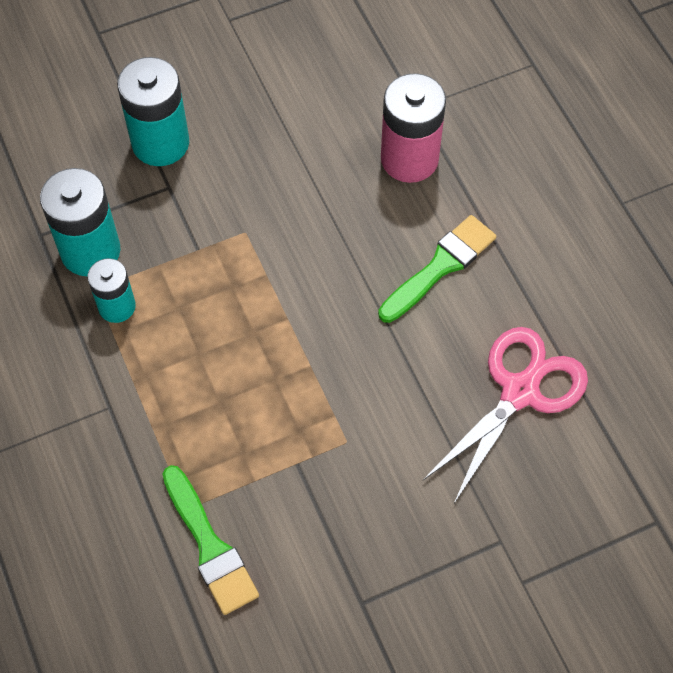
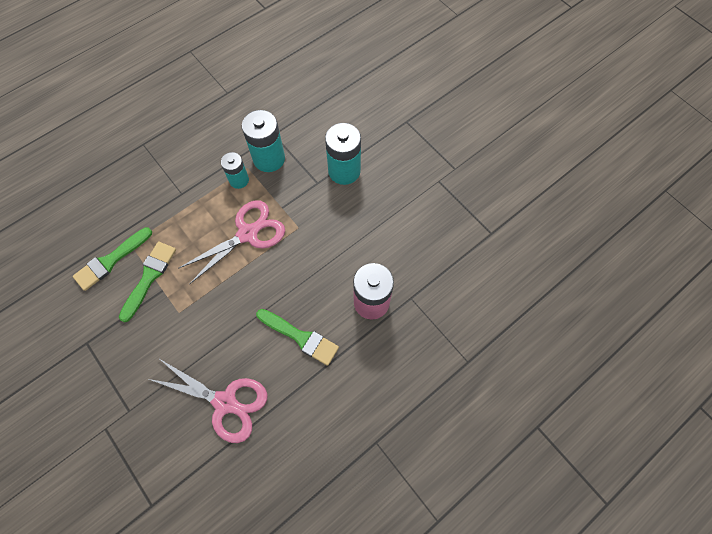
camera: 75 degrees right, 5 degrees up
(231, 310) = (247, 234): none -> pink scissors
(265, 482) = (149, 277): none -> green brush

